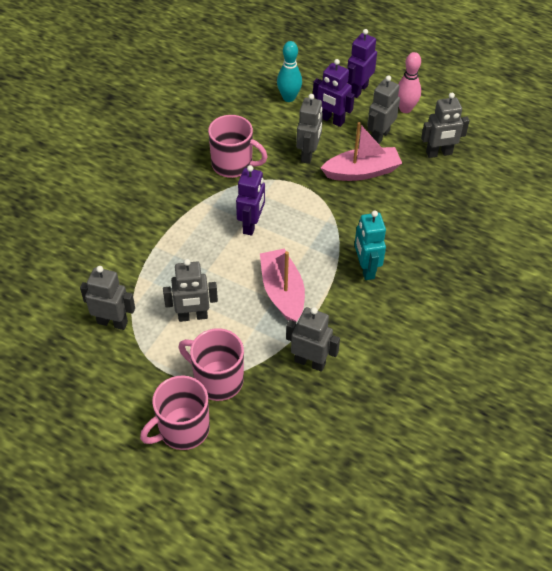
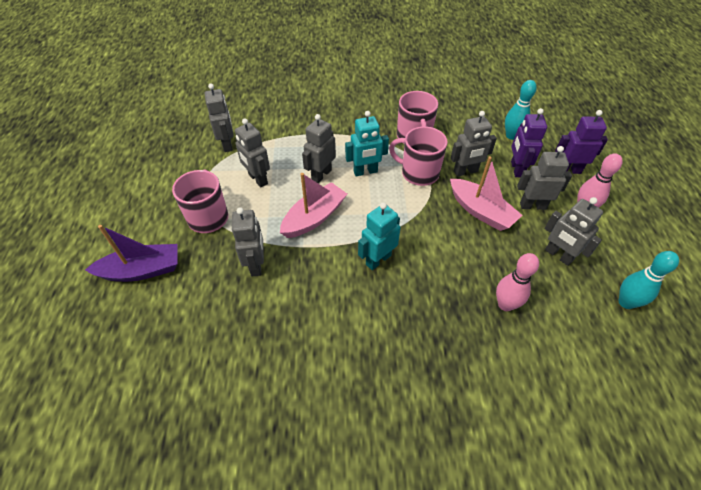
camera: 60 degrees right, 0 degrees up
(182, 429) = (155, 218): pink mug -> pink mug (418, 173)
(228, 261) = (321, 175): none -> grey robot
(251, 225) = (365, 172): purple robot -> turquoise robot
(251, 463) = (142, 270): none -> purple boat
(462, 212) = (505, 304): none -> pink bowling pin
(503, 144) = (626, 302): none -> turquoise bowling pin

